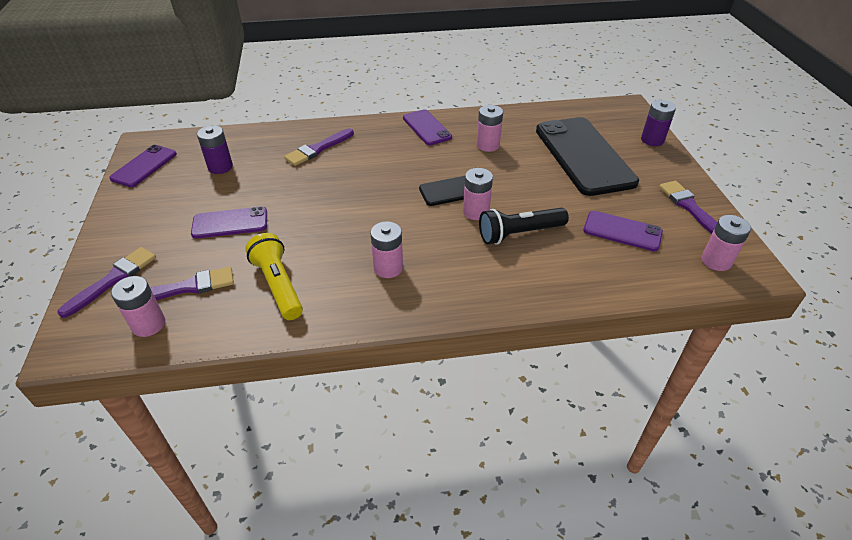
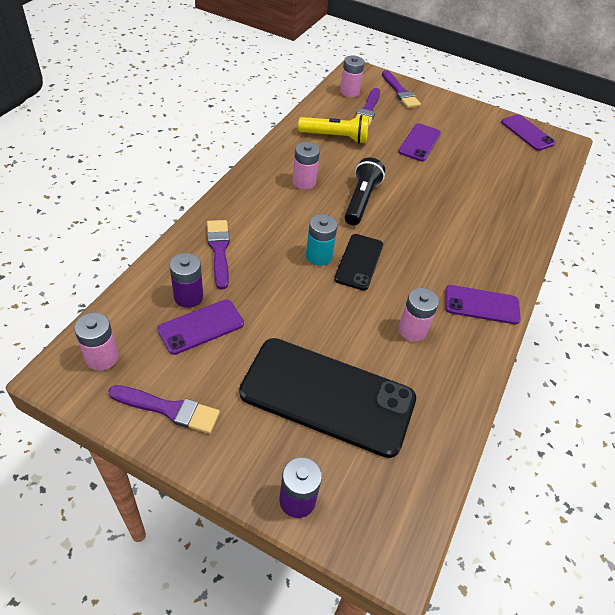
camera: 120 degrees right, 5 degrees up
(220, 167) = (500, 162): purple battery -> purple battery (188, 297)
(318, 149) = (491, 218): purple brush -> purple brush (219, 250)
(476, 212) = (318, 256): pink battery -> turquoise battery
(519, 234) = (268, 262): black flashlight -> black flashlight (361, 200)

